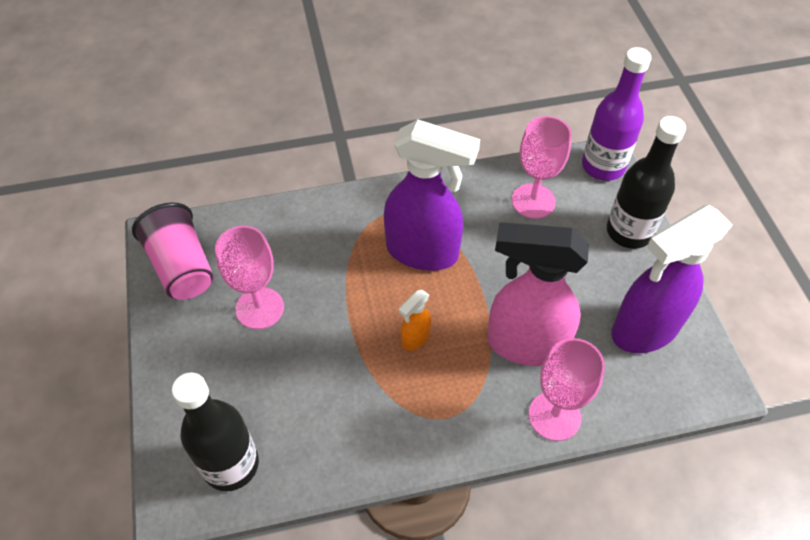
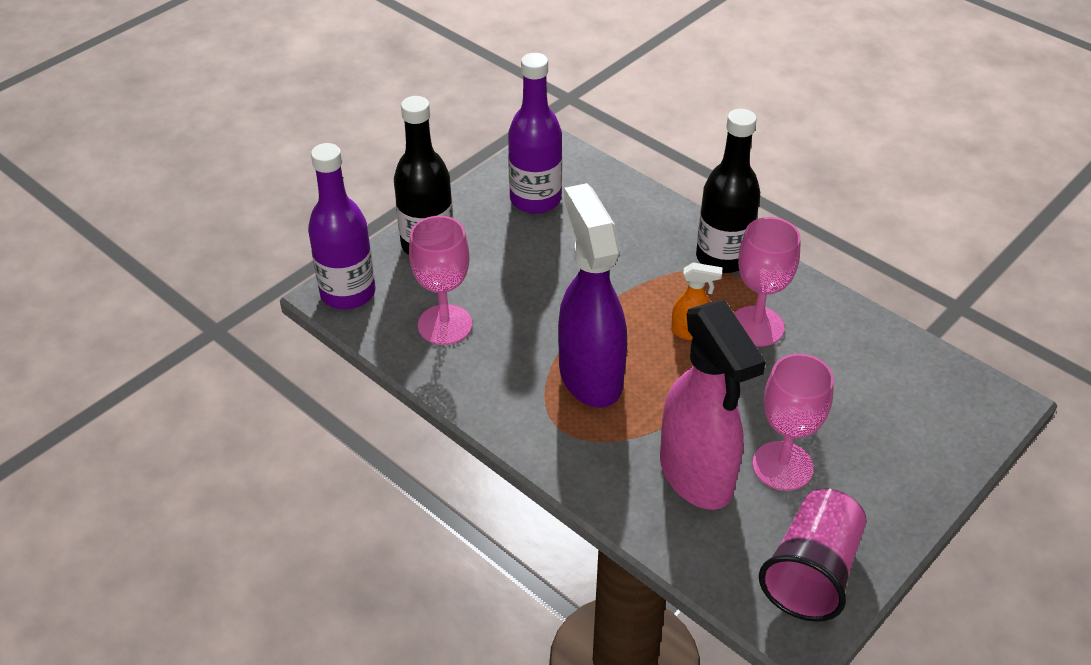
camera: 125 degrees left, 10 degrees down
(231, 464) = (932, 385): black bottle -> black bottle (722, 258)
(525, 344) = (622, 261): pink spray bottle -> pink spray bottle (697, 476)
(554, 416) = (671, 219): pink goblet -> pink goblet (756, 326)
(644, 329) = (535, 200): purple spray bottle -> purple bottle

